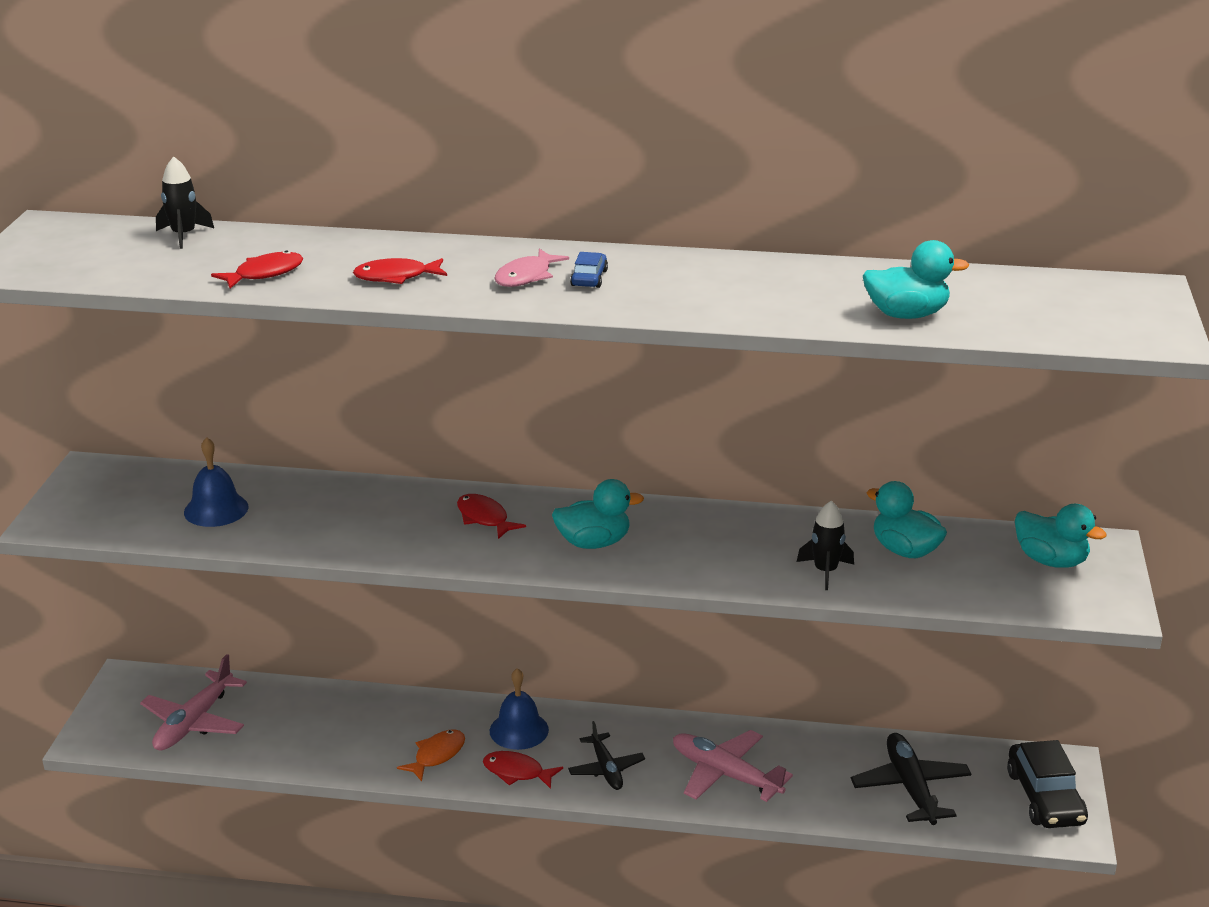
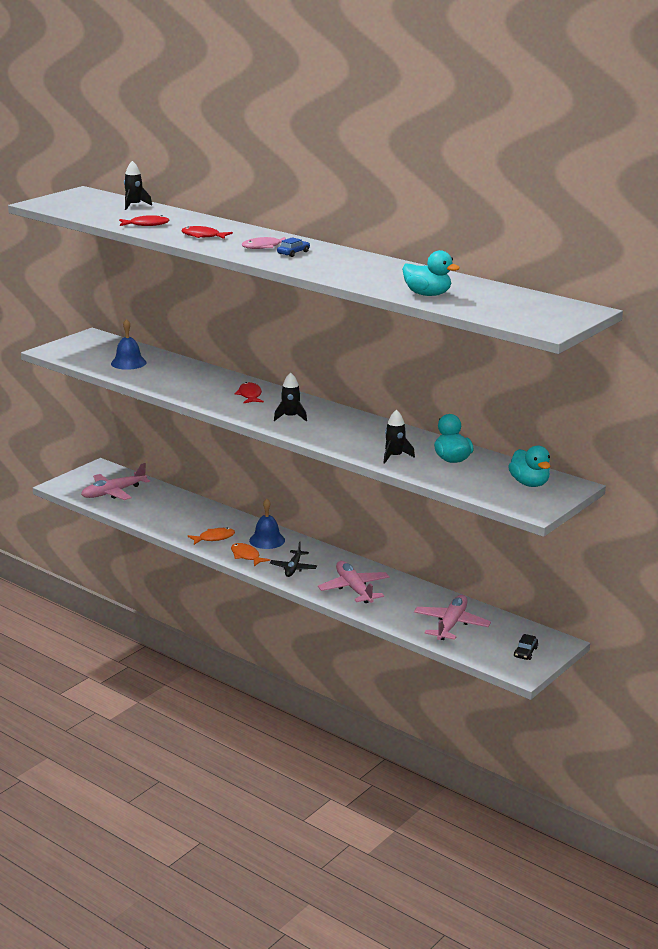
camera: 30 degrees right, 5 degrees down
(517, 772) = (246, 556): red fish -> orange fish
(594, 543) = (290, 417): turquoise duck -> black rocket
(910, 788) = (451, 625): black plane -> pink plane
(1045, 797) = (525, 652): black car -> black car, size x0.49

